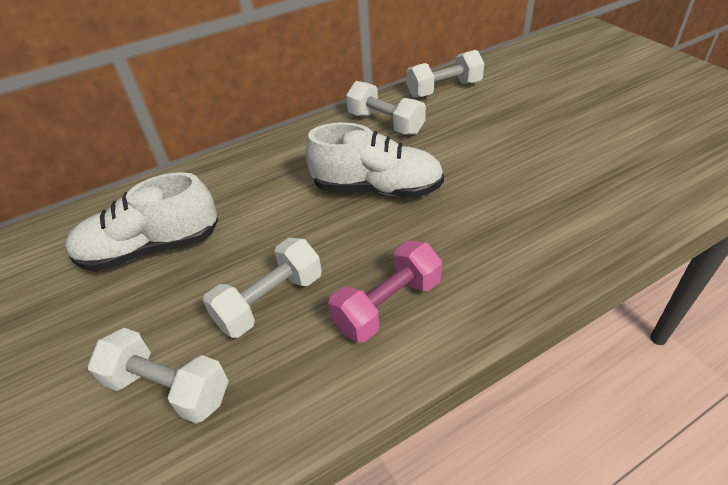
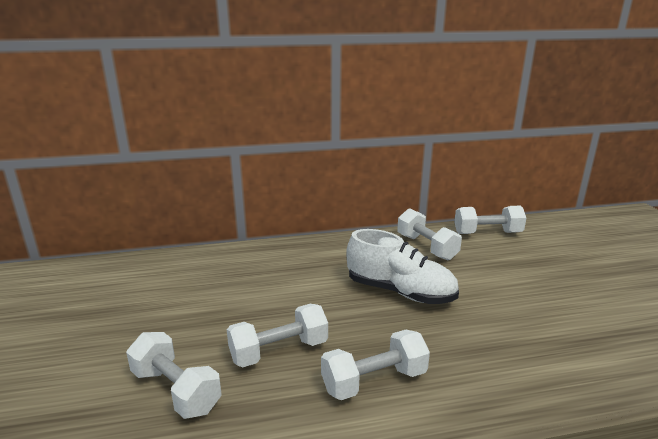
camera: 15 degrees right, 20 degrees down
(151, 248) = (207, 291): white shoe -> none
(387, 305) = (374, 381): pink dumbbell -> white dumbbell

